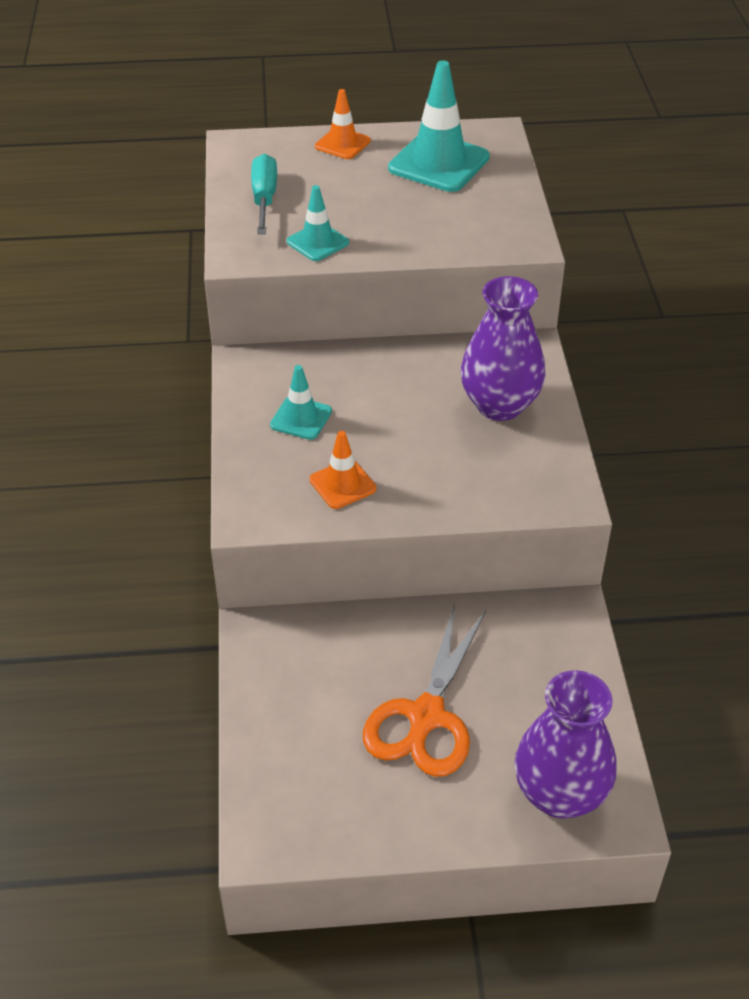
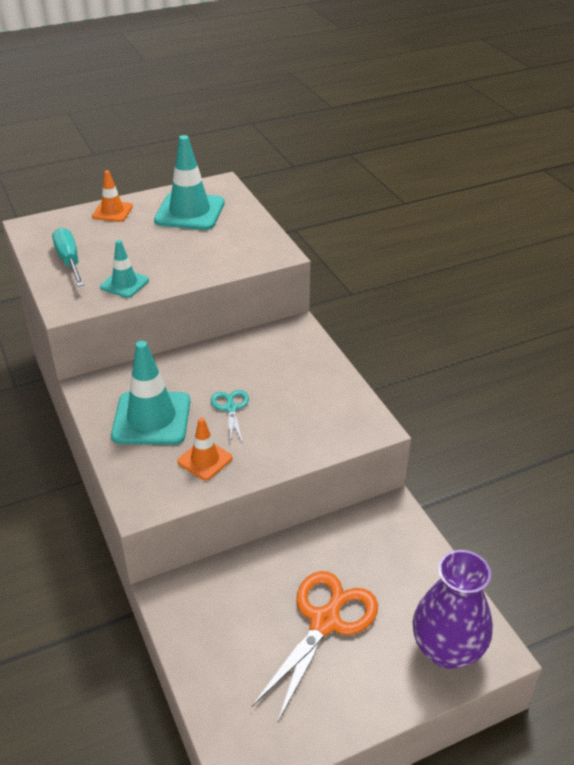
camera: 20 degrees left, 5 degrees down
(301, 418) = (151, 418): turquoise traffic cone -> turquoise traffic cone, size x1.80
(401, 429) = (231, 408): none -> turquoise scissors
(426, 717) = (325, 621): orange scissors -> orange scissors turned 150 degrees counterclockwise
(499, 405) = (295, 373): purple vase -> none

